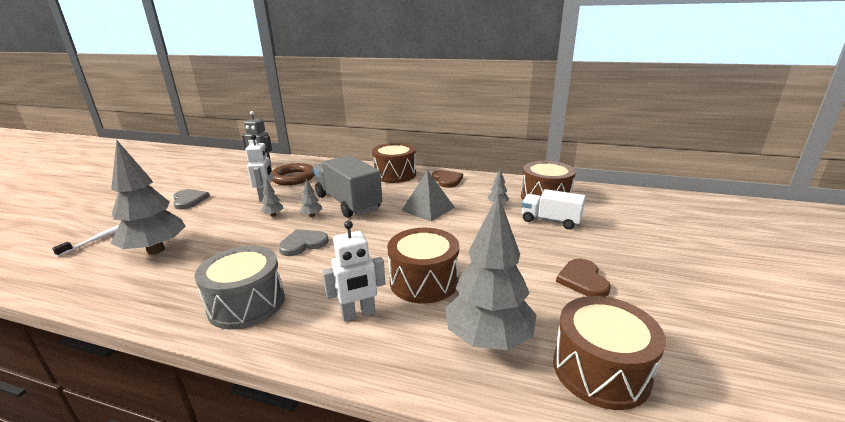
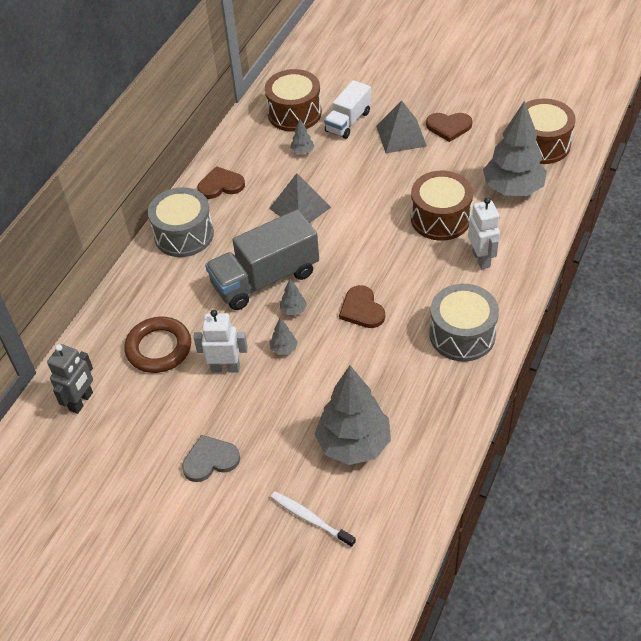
camera: 80 degrees left, 25 degrees up
(303, 244) = (362, 309): grey heart -> brown heart
(395, 174) = (184, 235): brown drum -> grey drum
(547, 250) = (401, 136): none -> grey pyramid

